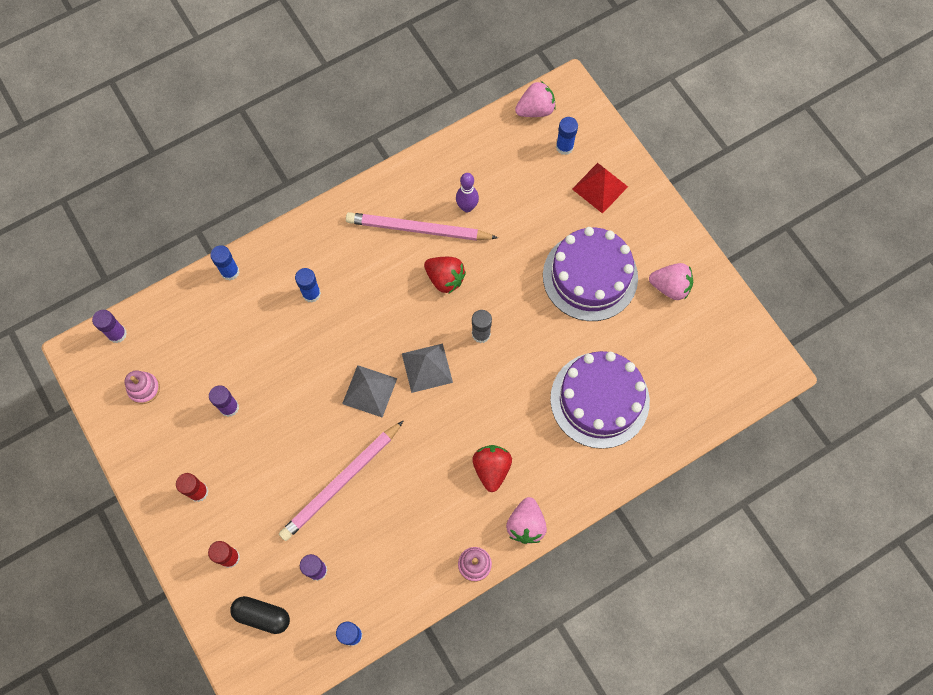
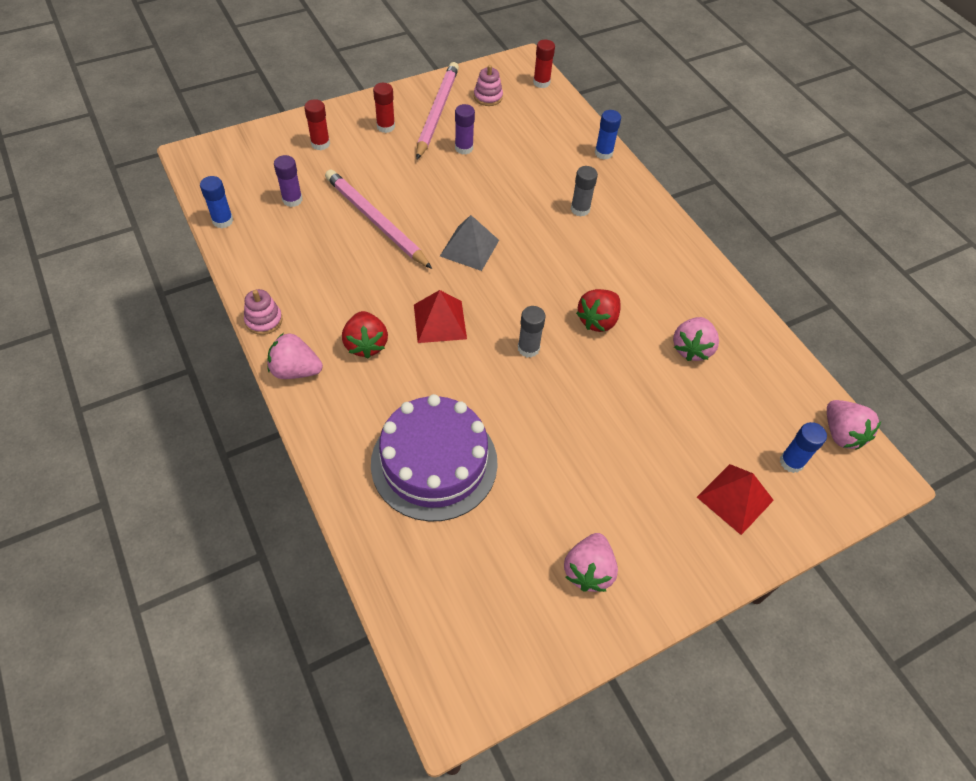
camera: 90 degrees right, 15 degrees down
(117, 334) = (541, 82): purple glue stick -> red glue stick
(262, 615) = (261, 162): black capsule -> none
(311, 293) = (580, 209): blue glue stick -> grey glue stick
(418, 229) = (659, 301): pink pencil -> pink pencil (437, 112)
(427, 367) = (491, 296): grey pyramid -> none
(459, 409) = (440, 321): none -> red pyramid
(467, 207) = (691, 348): purple bowling pin -> pink strawberry
(491, 469) = (366, 344): red strawberry -> red strawberry turned 75 degrees clockwise
(590, 276) = (603, 471): purple cake -> none

